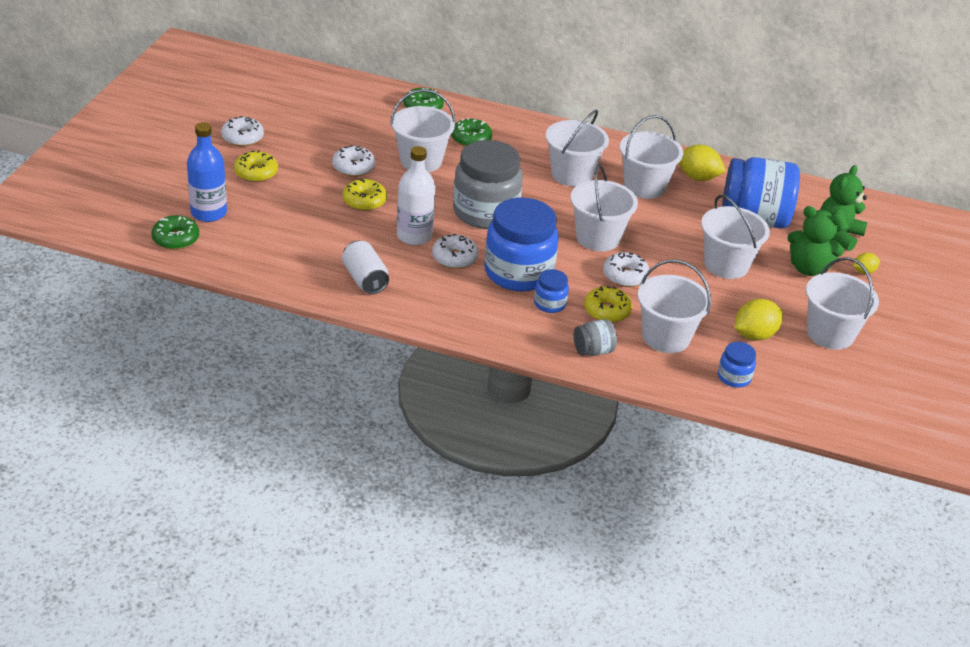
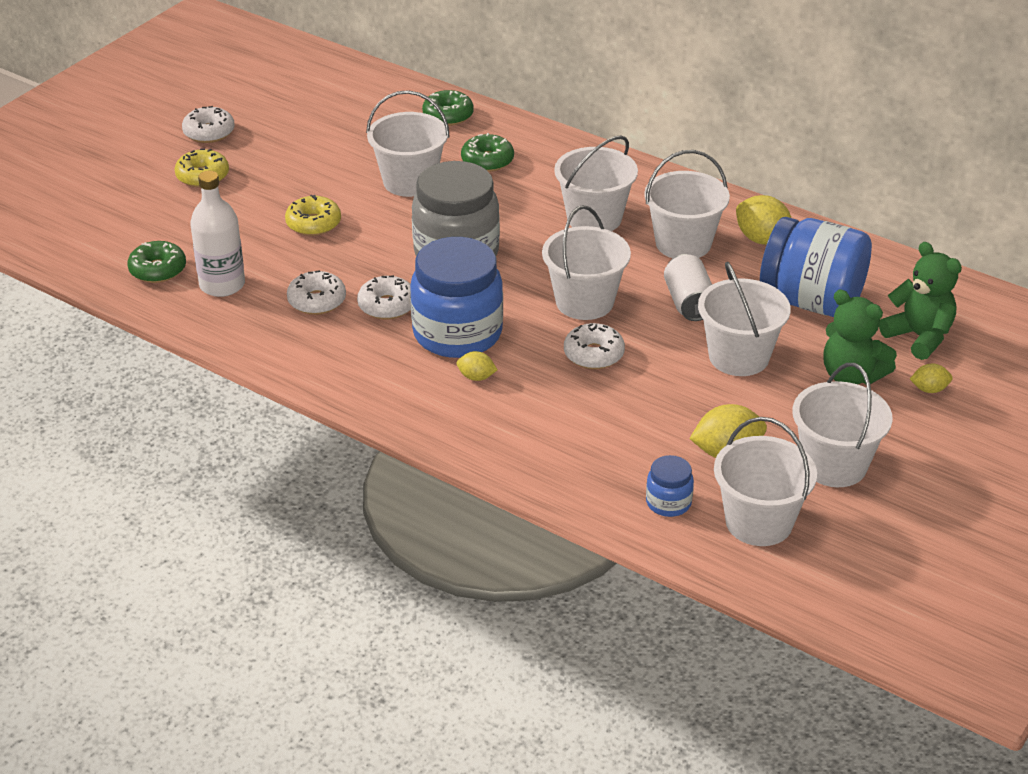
camera: 20 degrees right, 0 degrees up
(176, 239) = (69, 244): green donut -> green donut (158, 270)
(209, 213) = (123, 218): blue bottle -> none
(353, 167) = (322, 181): white donut -> white donut (317, 301)
(365, 279) = (263, 319): white can -> white can (688, 303)
(414, 236) = (351, 273): white bottle -> white bottle (222, 285)
(550, 304) = (476, 377): blue jar -> yellow lemon
(593, 351) = (500, 443): grey jar -> none
(607, 311) = (545, 395): yellow donut -> none
(666, 337) = (605, 439): white bucket -> white bucket (759, 522)
(838, 235) = (919, 337): green teddy bear -> green teddy bear turned 90 degrees clockwise

